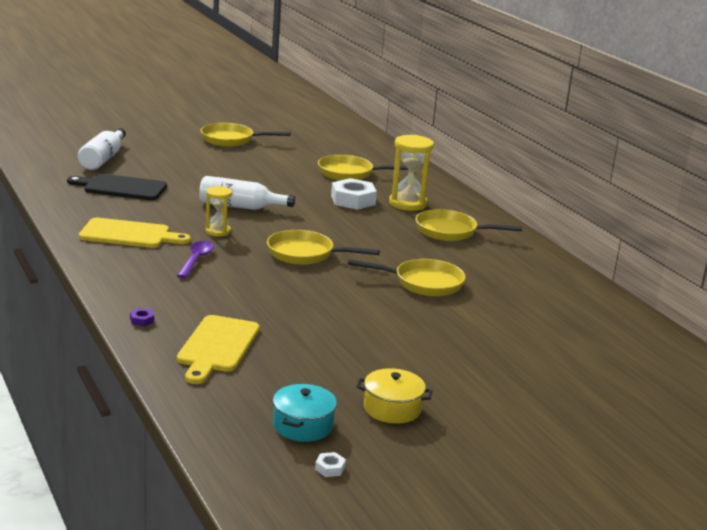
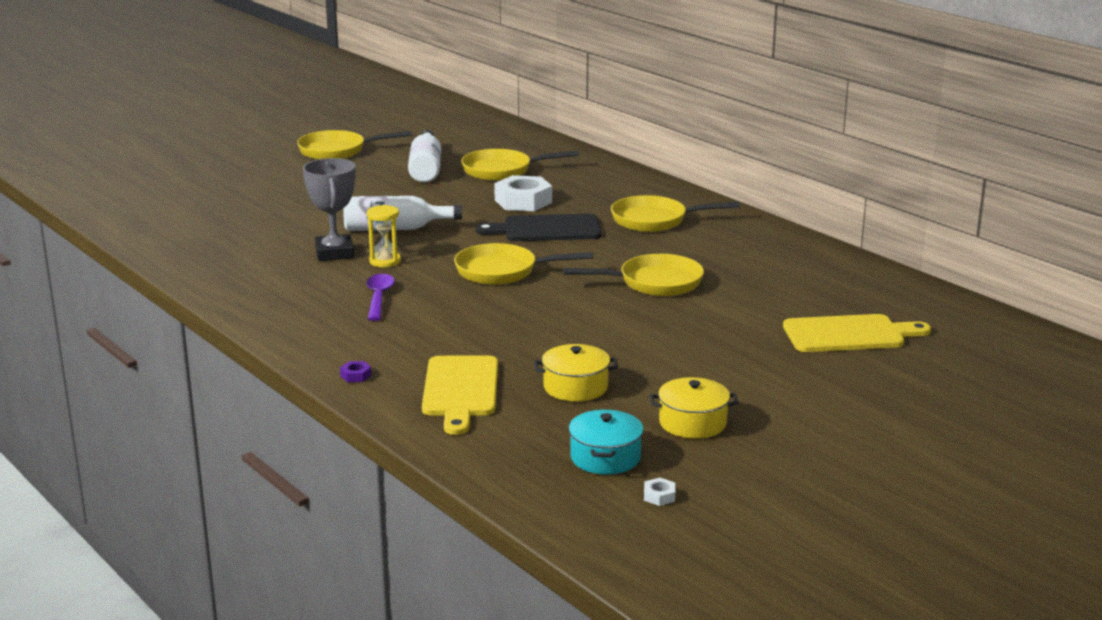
camera: 10 degrees left, 0 degrees up
(103, 159) = (193, 196): white bottle -> white bottle (425, 168)
(121, 188) = (237, 228): black cutting board -> black cutting board (546, 229)
(129, 234) = (281, 281): yellow cutting board -> yellow cutting board (849, 334)
(183, 219) = (334, 253): none -> grey trophy
(311, 360) = (575, 387): none -> yellow pot
(408, 204) = (589, 196): yellow hourglass -> none

